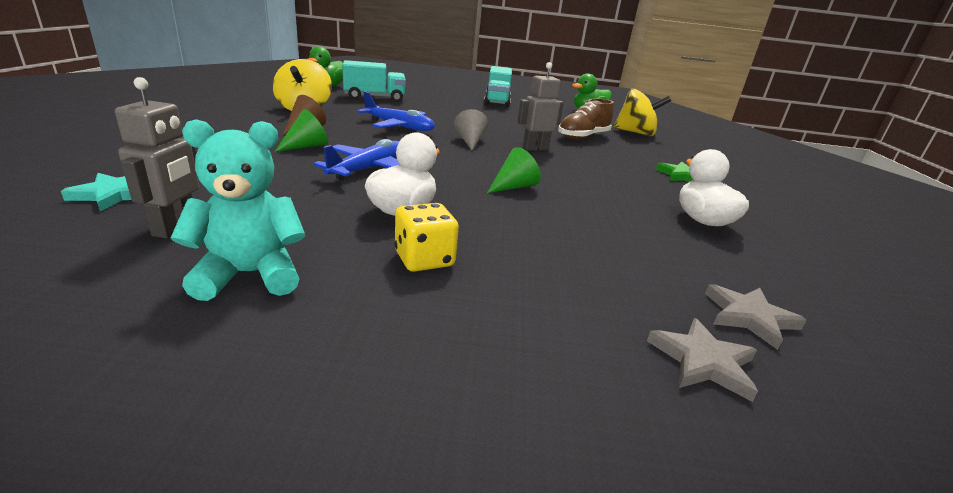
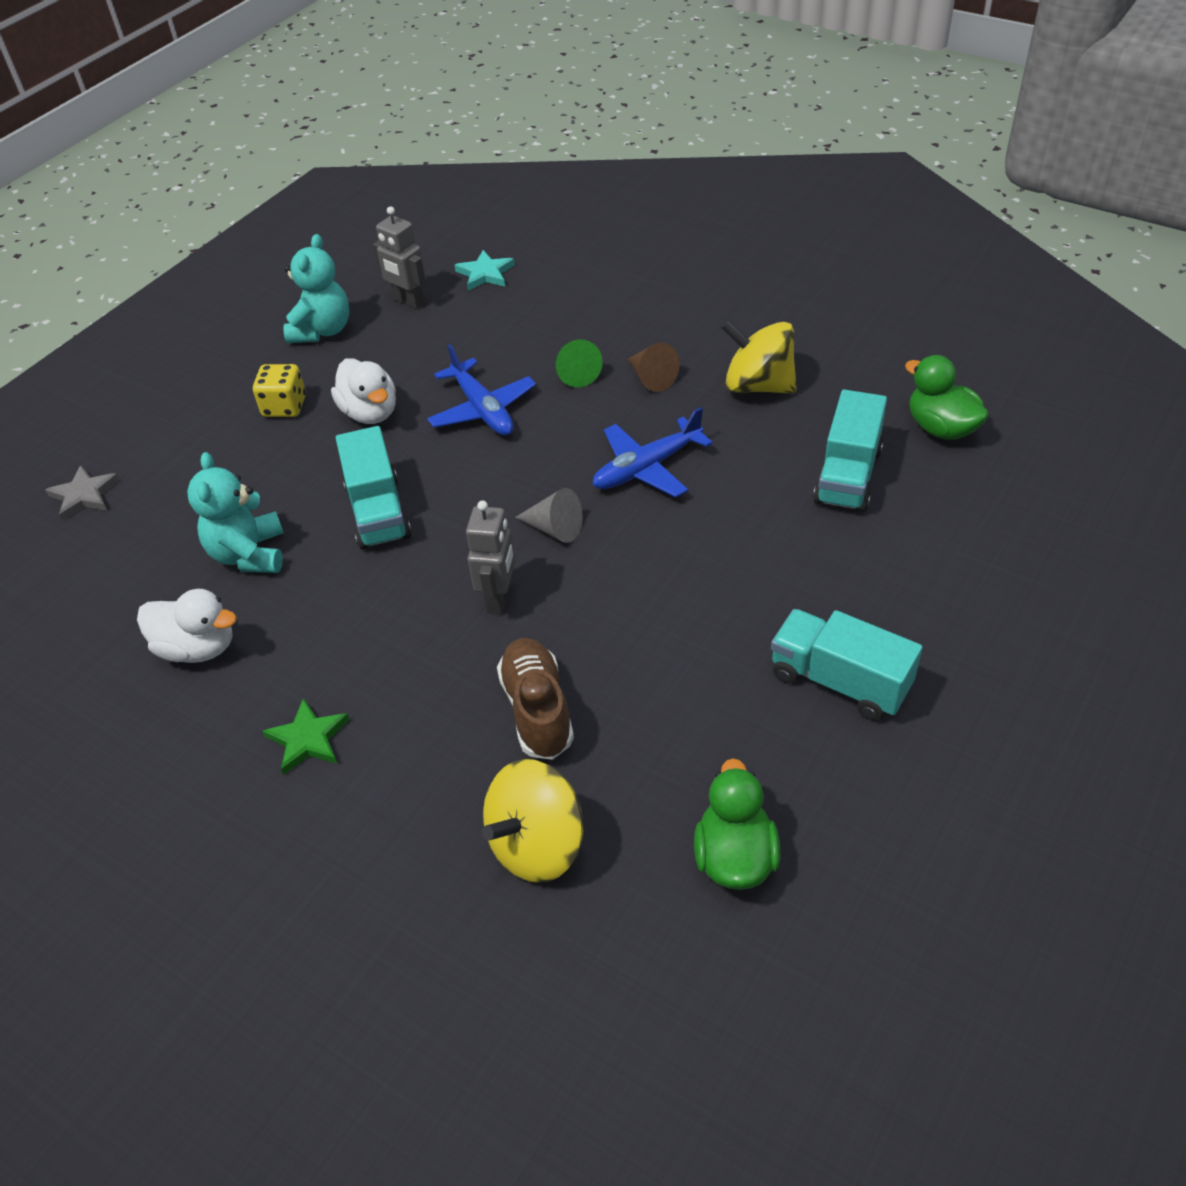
camera: 125 degrees right, 20 degrees up
(513, 187) = (378, 512): green cone -> turquoise truck
(613, 224) = (249, 554): none -> turquoise teddy bear
(749, 317) = (81, 553): grey star -> none

